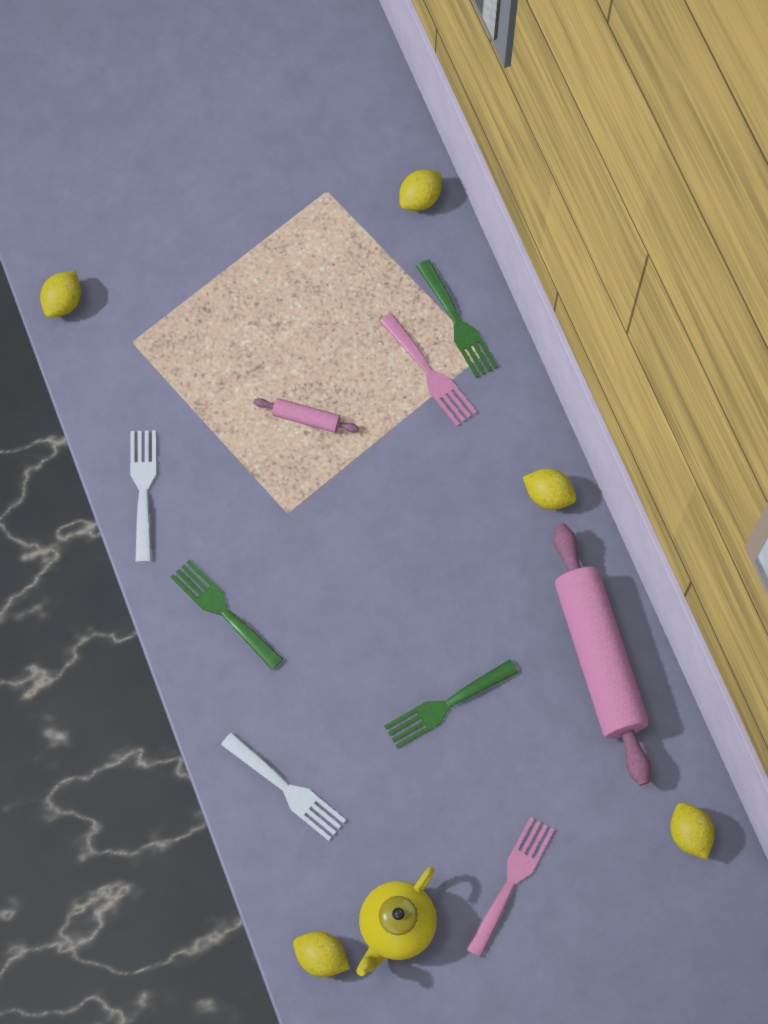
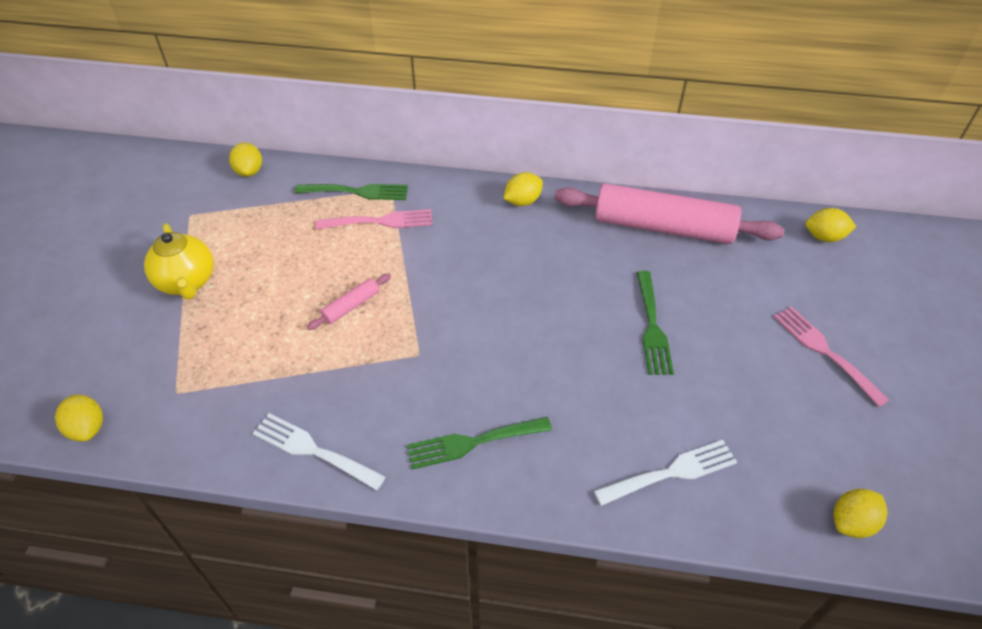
camera: 60 degrees left, 20 degrees down
(396, 926) = (839, 449): yellow teapot -> yellow teapot (187, 282)

